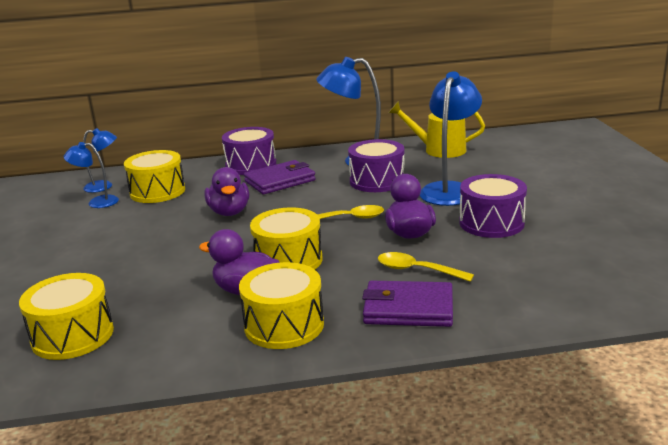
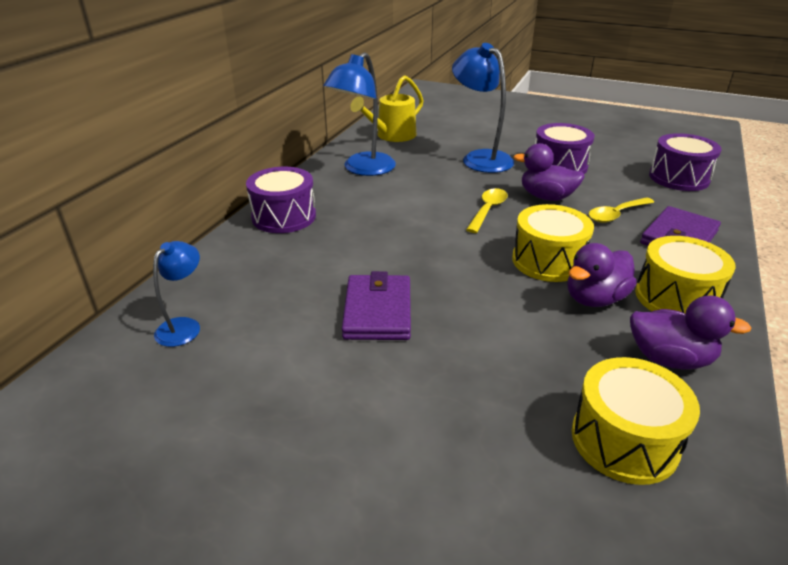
camera: 60 degrees left, 10 degrees up
(97, 202) = (234, 344): blue lamp -> none
(157, 191) = (269, 290): yellow drum -> none
(229, 212) = (397, 261): purple duck -> purple duck (669, 359)
(280, 181) = (354, 214): purple wallet -> purple wallet (378, 311)
(377, 181) = (422, 176): purple drum -> purple drum (679, 178)

